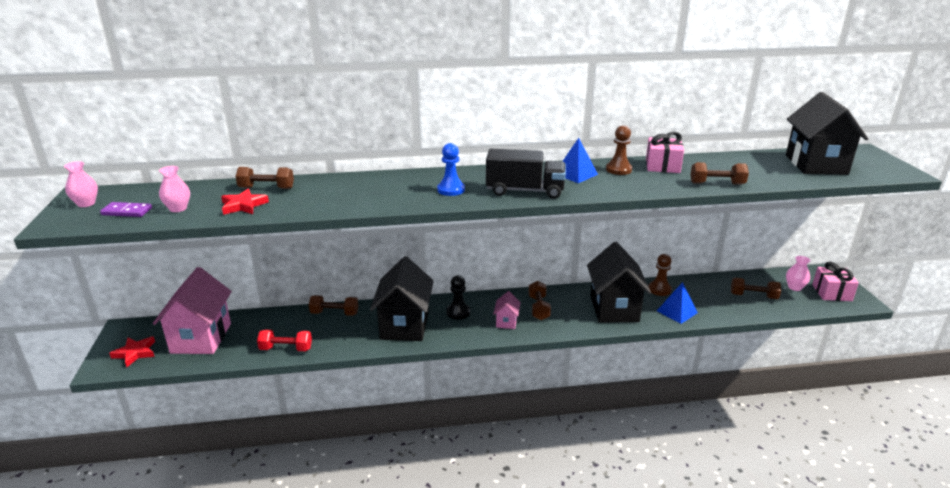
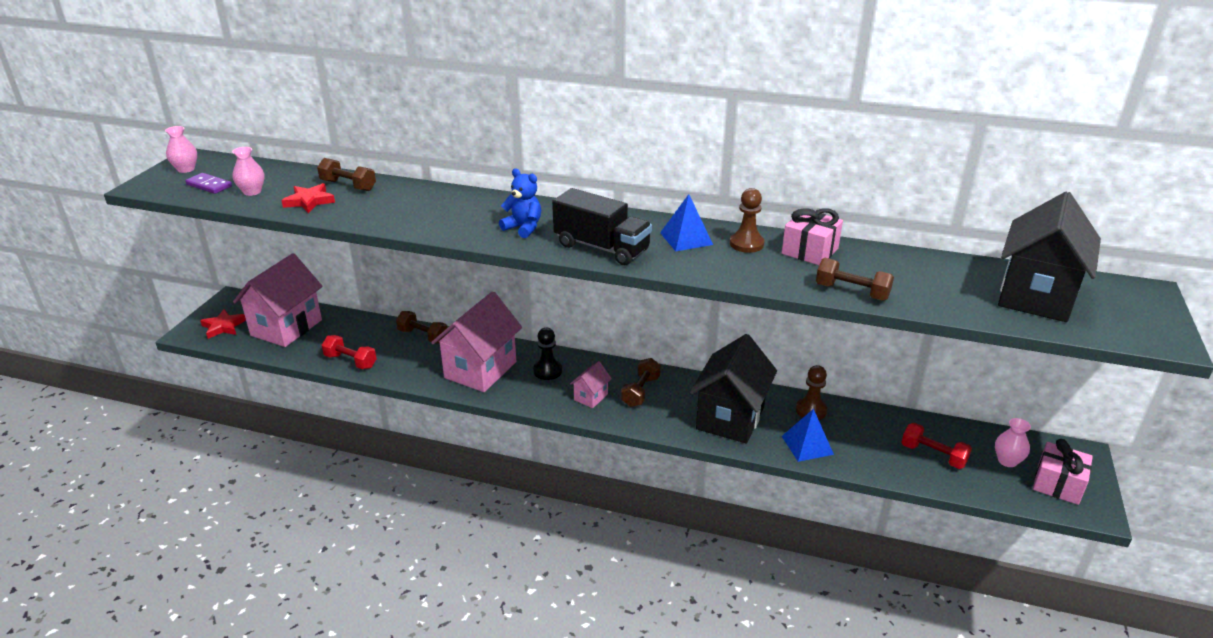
camera: 25 degrees right, 5 degrees up
(404, 325) = (480, 370): black house -> pink house
(451, 190) = (523, 228): blue pawn -> blue teddy bear
(753, 296) = (933, 455): brown dumbbell -> red dumbbell

